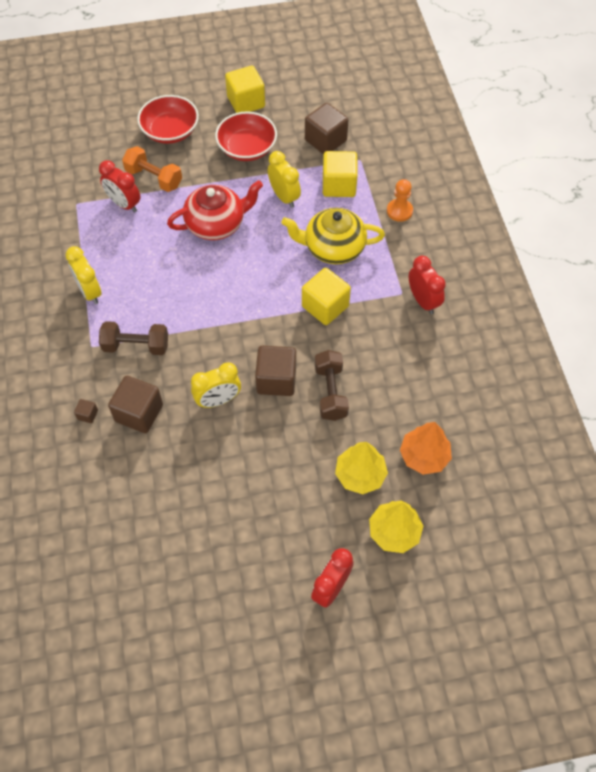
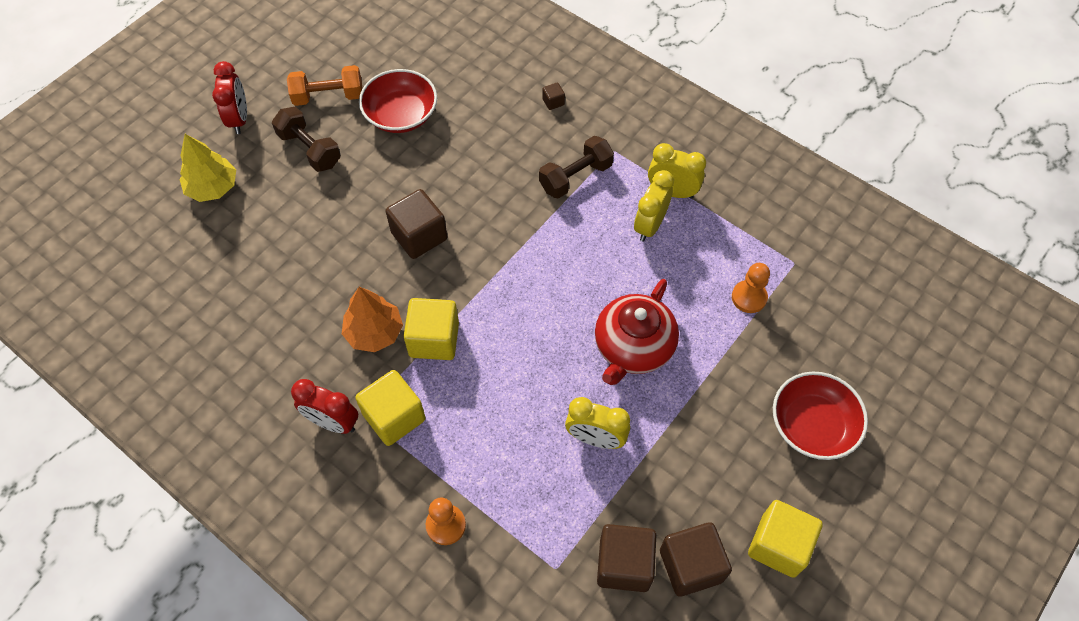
camera: 140 degrees right, 0 degrees up
(124, 204) = (749, 297): red clock -> orange pawn
(139, 413) = (513, 130): brown cube -> brown cube (691, 565)
(154, 178) = (757, 351): orange dumbbell -> orange dumbbell (328, 96)
(218, 400) = (455, 184): yellow clock -> yellow clock (650, 225)
(247, 148) = (703, 473): red bowl -> red bowl (401, 115)
(330, 392) = (358, 260): brown dumbbell -> brown dumbbell (310, 149)
(333, 248) = (483, 414): yellow teapot -> none
(339, 185) = (548, 506): yellow cube -> yellow cube (394, 417)
(360, 475) = (275, 210): yellow tree -> none
(424, 456) = (225, 264): orange tree -> orange tree (374, 332)

